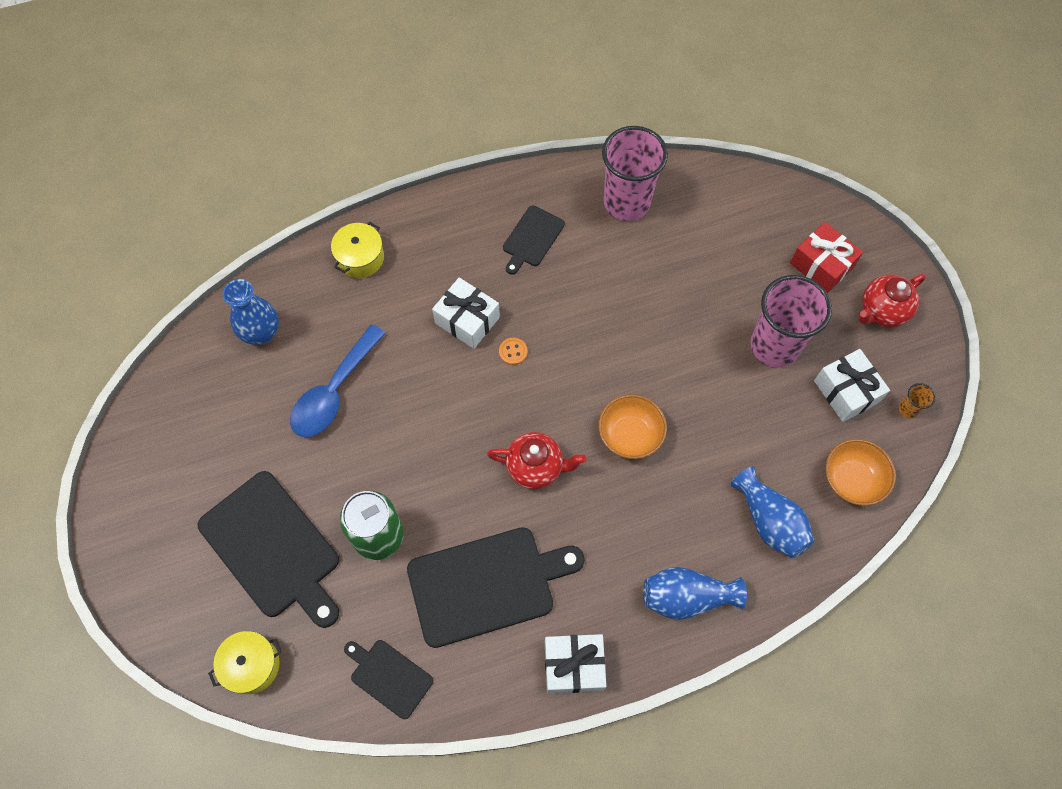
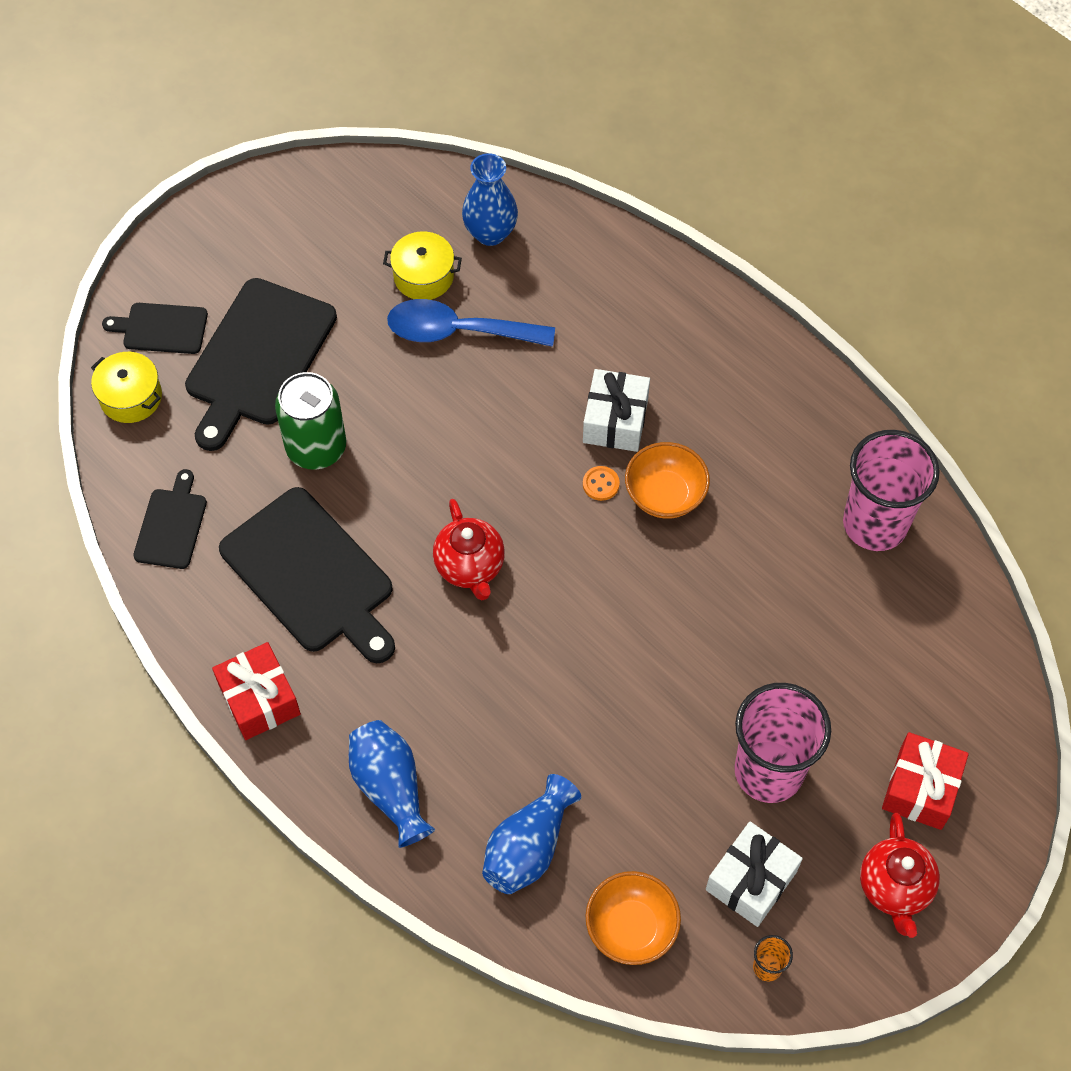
camera: 65 degrees right, 5 degrees down
(360, 258) = (634, 281): yellow pot -> yellow pot (423, 276)
(532, 238) = (761, 442): black cutting board -> black cutting board (161, 328)
(574, 666) = (259, 699): white gift -> red gift
(630, 435) = (560, 650): orange bowl -> orange bowl (665, 495)
(882, 311) = (894, 888): red teapot -> red teapot turned 120 degrees counterclockwise

